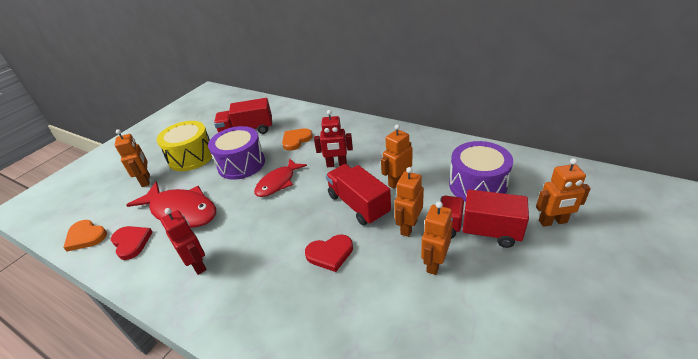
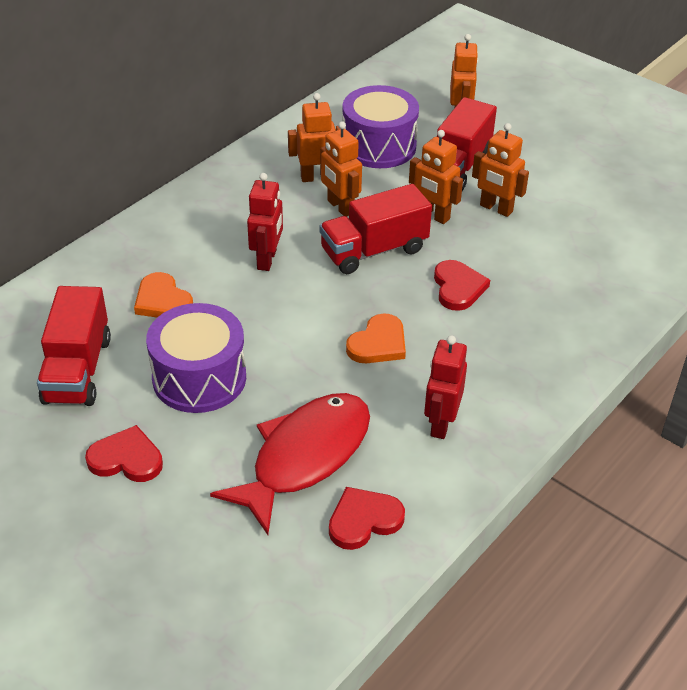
camera: 85 degrees left, 5 degrees up
(86, 236) = (322, 601): orange heart -> orange heart (378, 343)
(146, 180) = (176, 530): orange robot -> orange robot (316, 177)
(191, 157) = (126, 459): yellow drum -> red heart
(198, 264) = (441, 424): red robot -> red robot turned 45 degrees counterclockwise
(278, 183) = (282, 330): red fish -> none

